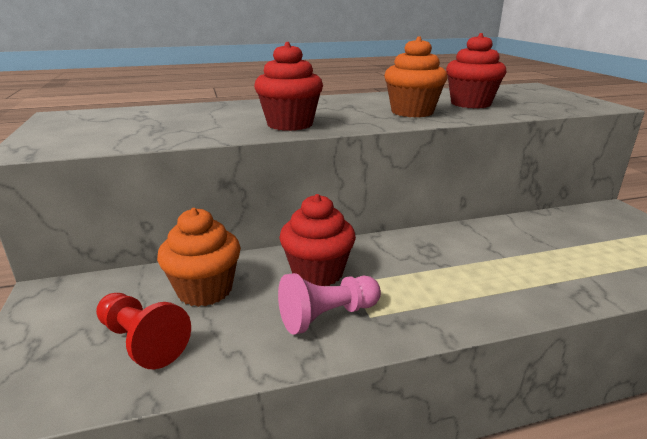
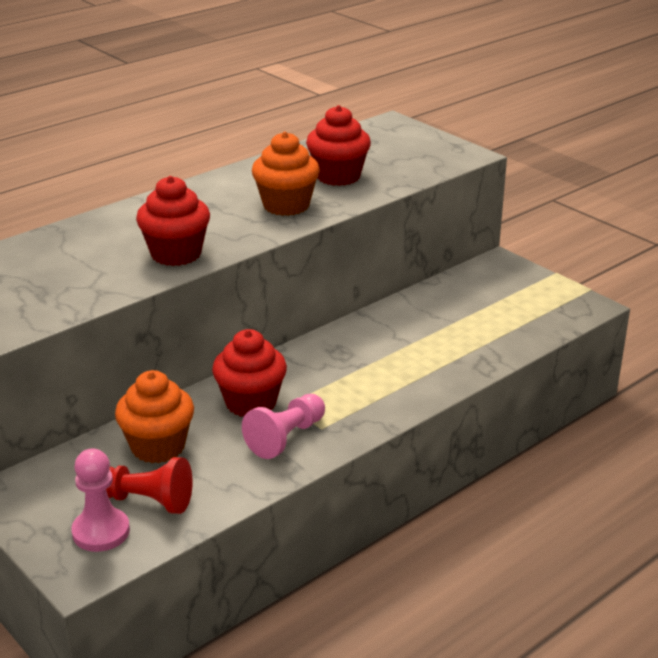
camera: 25 degrees left, 5 degrees up
(70, 362) = (101, 532): none -> pink pawn

